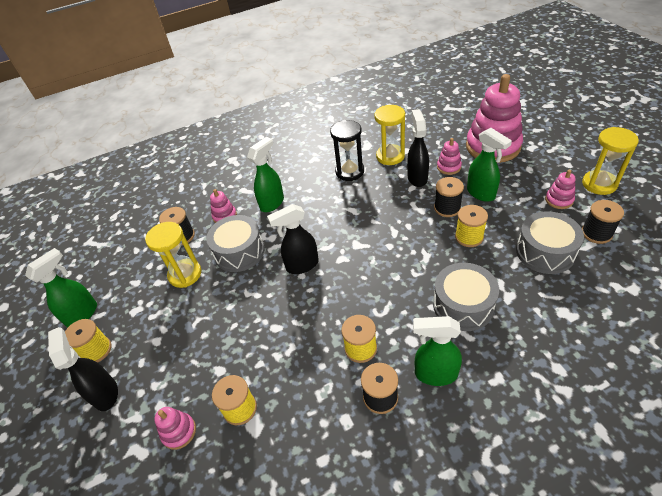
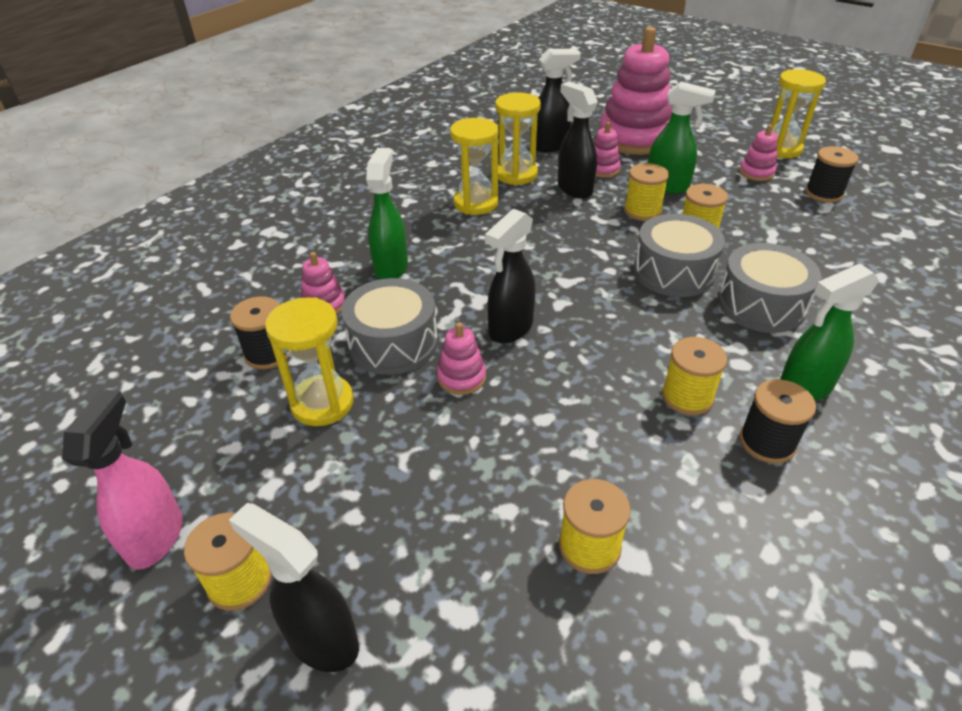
camera: 35 degrees left, 5 degrees down
(83, 314) = (156, 536): green spray bottle -> pink spray bottle
(179, 432) = (519, 629): pink stacking toy -> pink stacking toy (461, 377)
(349, 171) = (475, 203): black hourglass -> yellow hourglass
(430, 139) = (550, 146): none -> black spray bottle
(447, 208) = (642, 211): black spool -> yellow spool
(545, 252) = (792, 224): grey drum -> grey drum (673, 272)

